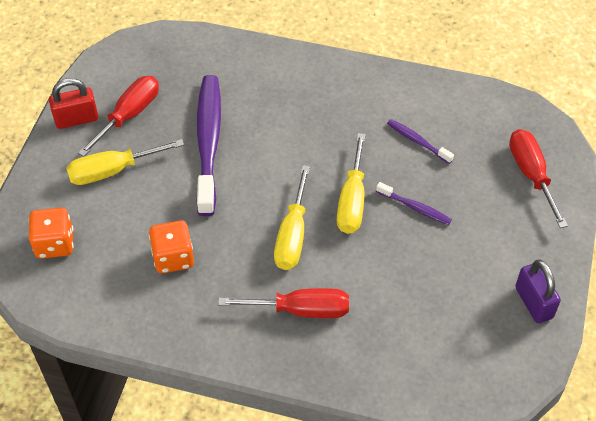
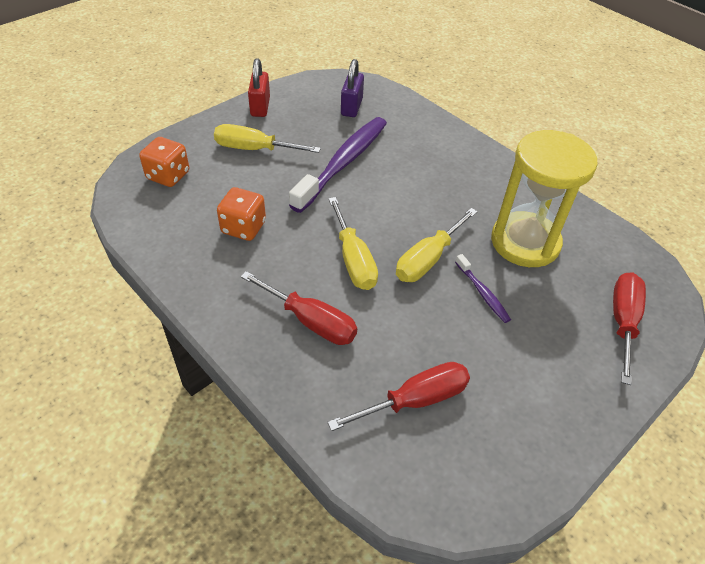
camera: 30 degrees right, 5 degrees down
(76, 119) = (260, 107): red padlock -> red padlock turned 75 degrees clockwise
(129, 115) = (300, 120): red screwdriver -> red screwdriver (415, 400)
(292, 235) = (353, 260): yellow screwdriver -> yellow screwdriver turned 60 degrees counterclockwise
(417, 141) = (525, 242): purple toothbrush -> yellow hourglass
(534, 302) = (545, 440): purple padlock -> purple padlock (351, 107)

